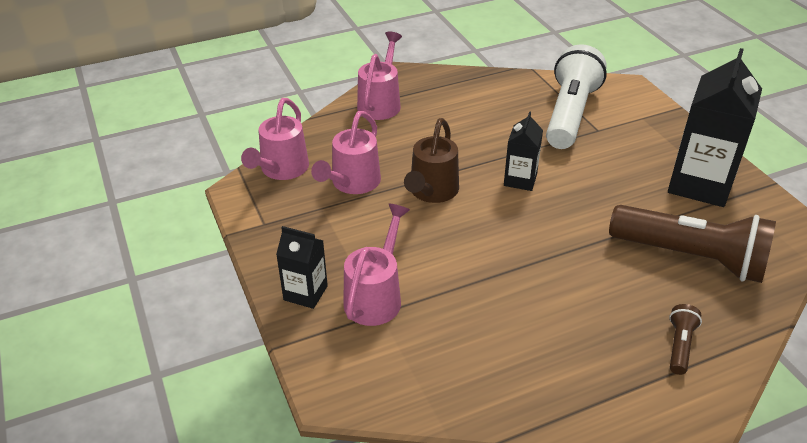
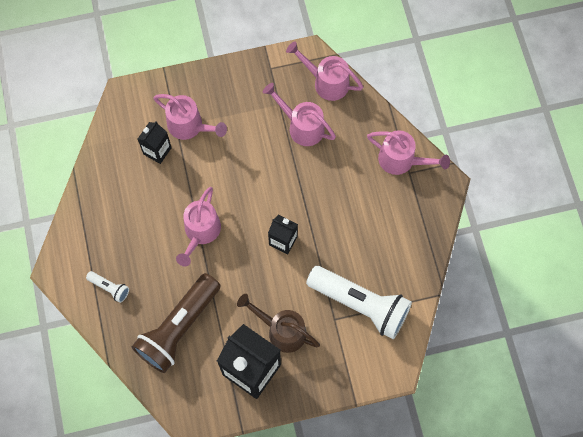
camera: 100 degrees right, 30 degrees up
(305, 293) = (201, 88): black carton -> black carton (157, 151)
(431, 192) = (281, 177): brown watering can -> brown watering can (281, 330)
(543, 257) = (200, 232): none -> pink watering can
(679, 345) = (110, 288): brown flashlight -> white flashlight

